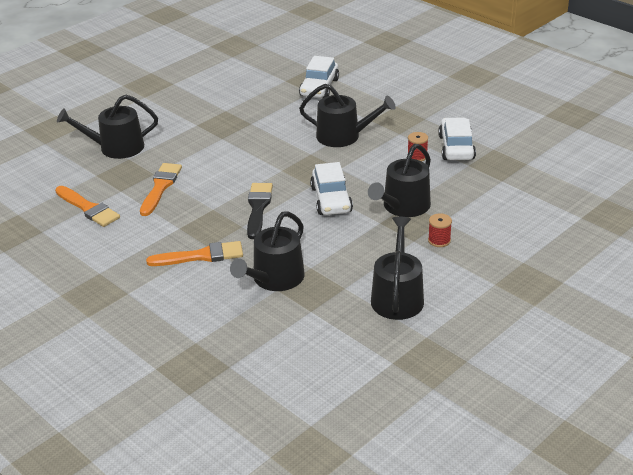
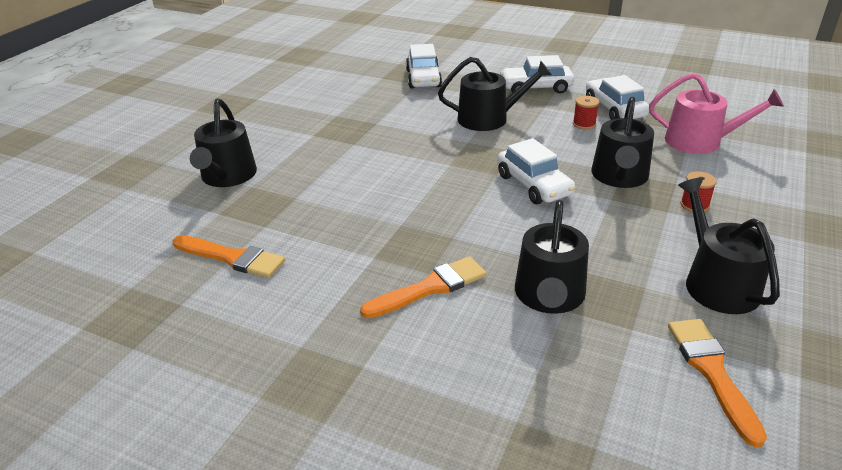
camera: 20 degrees left, 0 degrees up
(116, 148) = (227, 177): black watering can -> black watering can turned 60 degrees counterclockwise
(160, 187) = (315, 211): orange brush -> orange brush (712, 372)
(258, 208) = (456, 212): black brush -> none
(407, 114) = (536, 88): none -> white car
(500, 191) = (700, 141): none -> pink watering can

